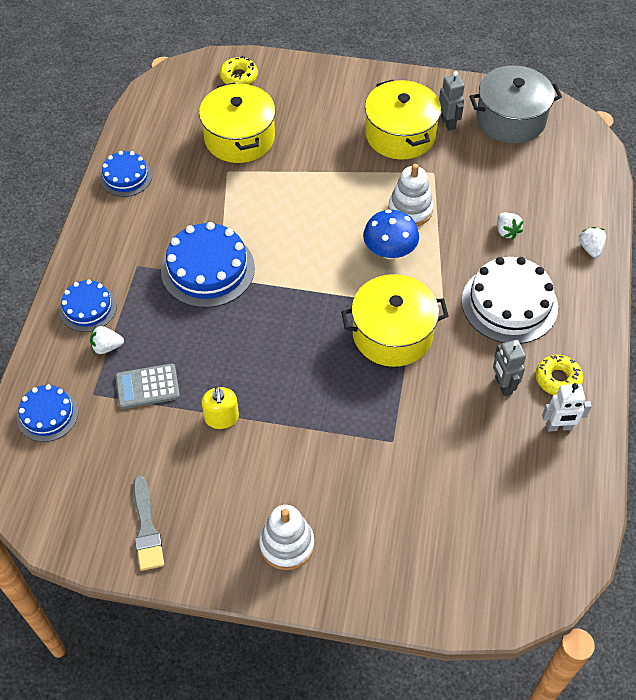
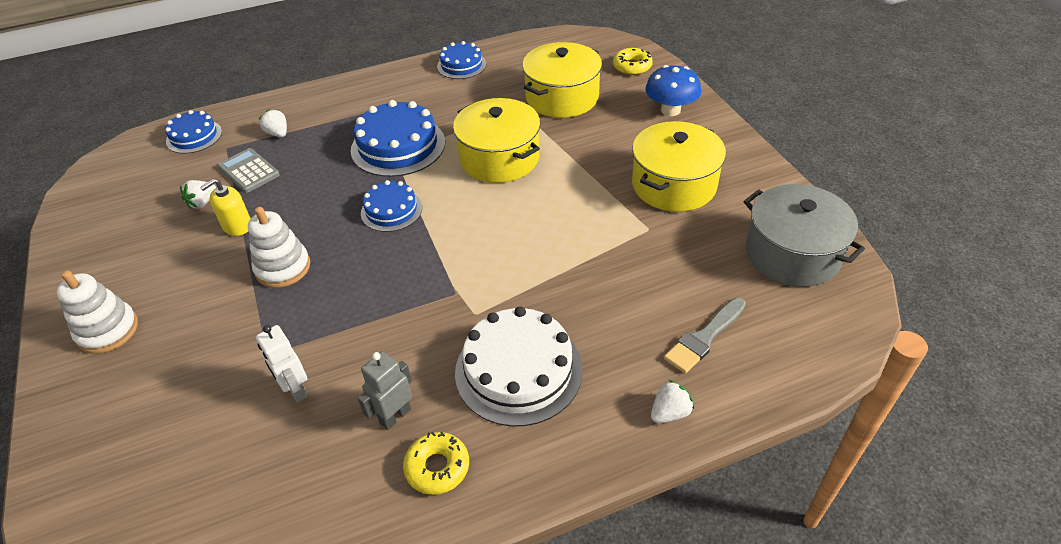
camera: 60 degrees right, 10 degrees down
(88, 308) = (311, 108): blue cake -> blue cake (391, 210)
(146, 528) = (99, 236): grey brush -> grey brush (704, 338)
(389, 251) = (513, 244): blue mushroom -> blue mushroom (670, 110)
(392, 334) = (407, 293): yellow pot -> yellow pot (499, 158)
(410, 210) = (581, 235): white stacking toy -> white stacking toy (283, 268)
(448, 123) = (729, 210): grey robot -> none
(506, 231) = (623, 322): white strawberry -> white strawberry (202, 203)
(559, 427) = (364, 500): white robot -> white robot (295, 390)

